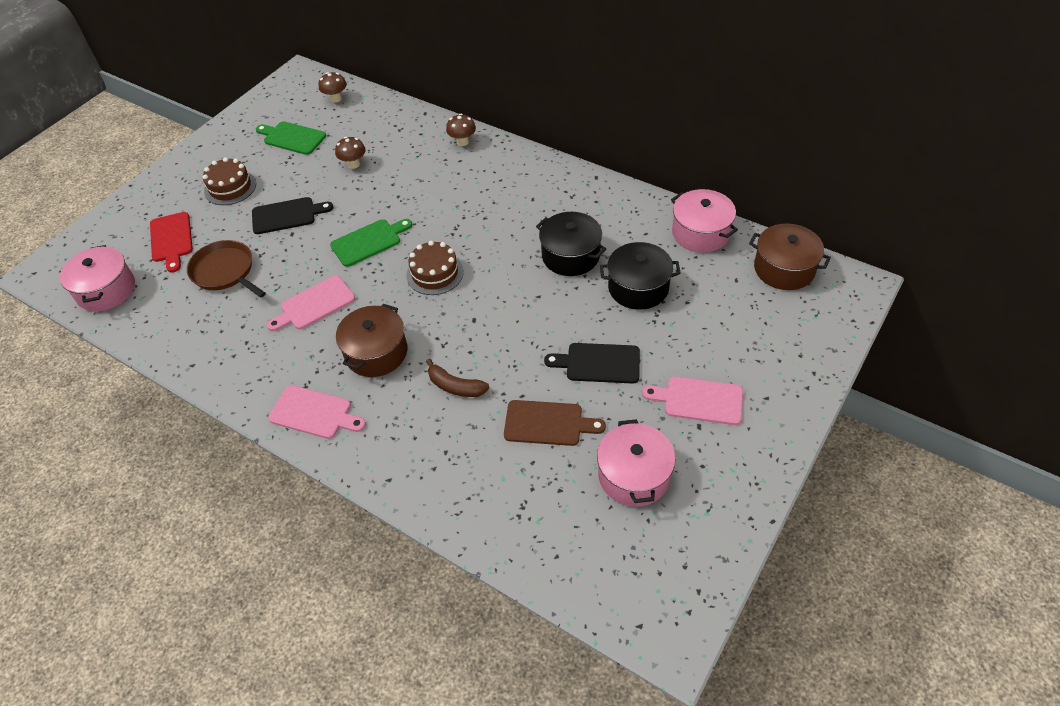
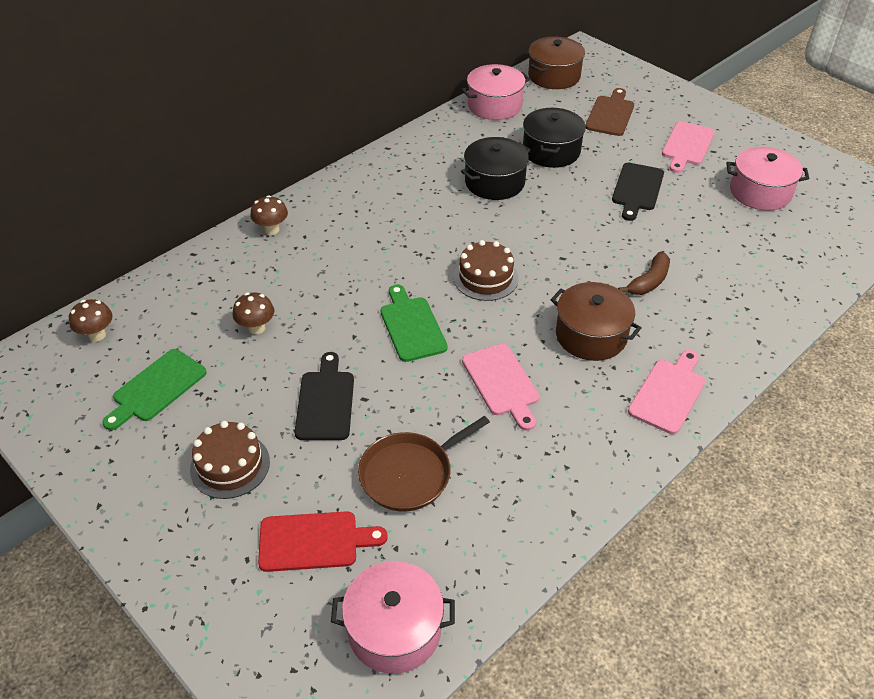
camera: 80 degrees left, 5 degrees down
(547, 423) = (701, 229): brown cutting board -> brown cutting board (610, 114)

